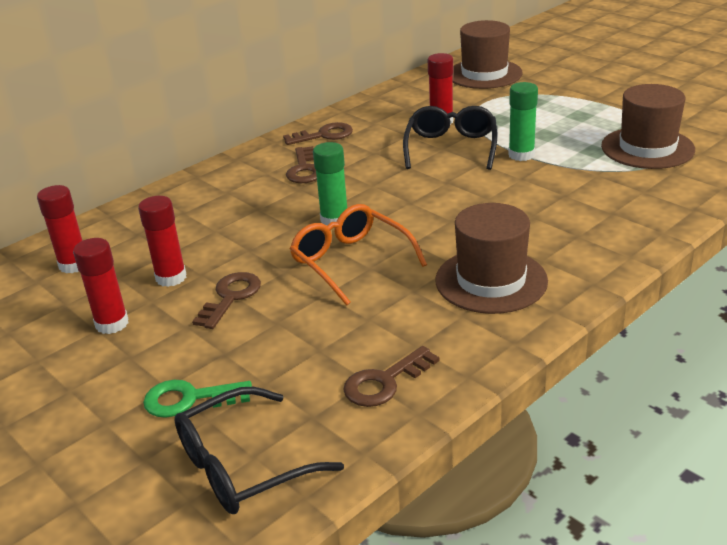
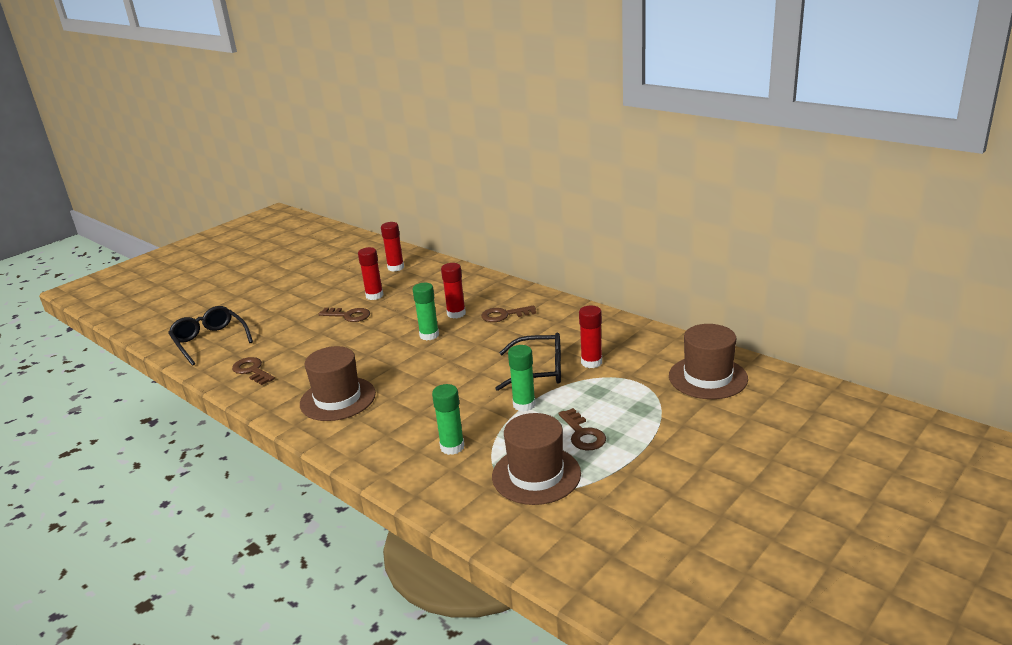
camera: 85 degrees right, 5 degrees down
(112, 324) = (335, 289): red glue stick -> red glue stick (456, 314)
(189, 399) = (264, 320): green key -> none
(324, 135) = (562, 315): brown key -> brown key (583, 434)
(351, 262) = (375, 347): orange glasses -> none
(603, 192) = (452, 447): none -> green glue stick

